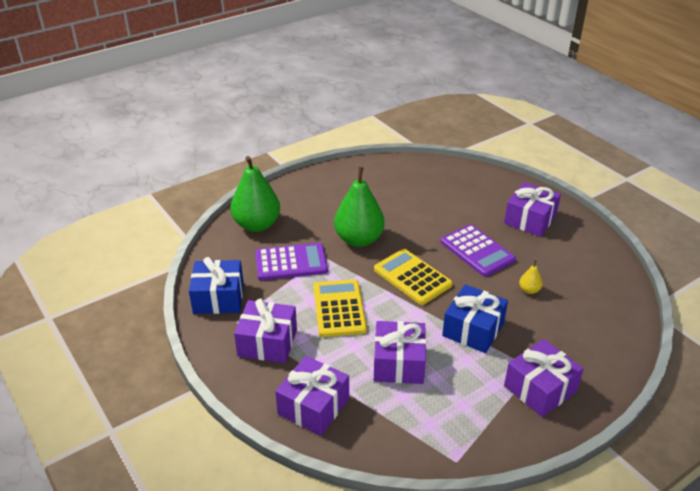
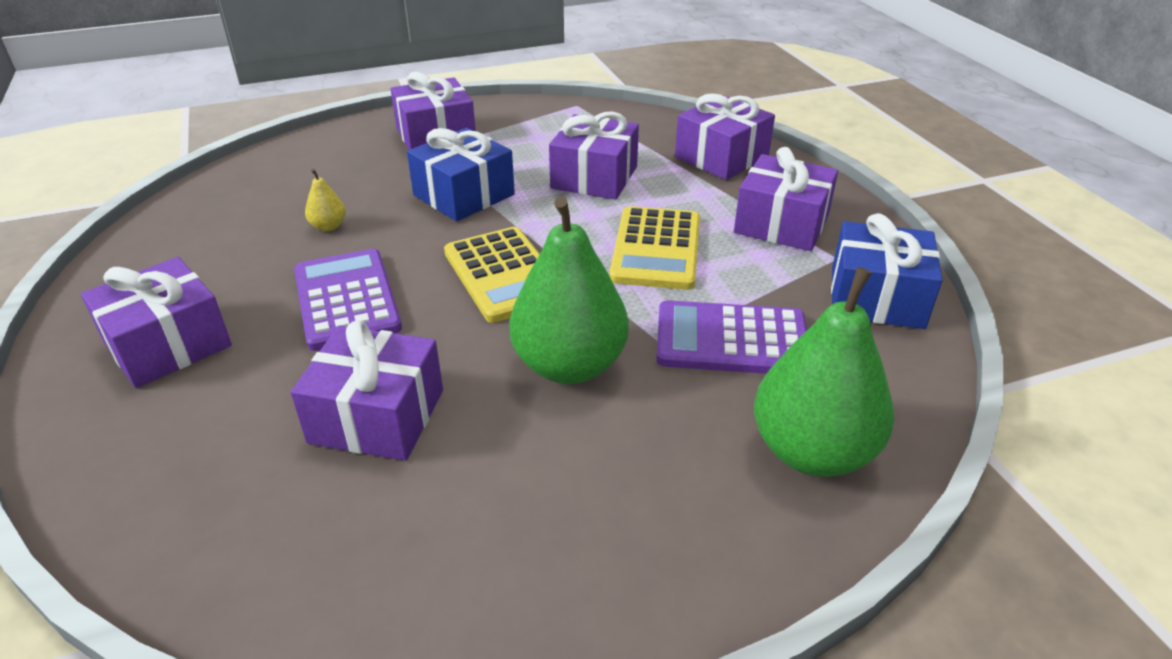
camera: 165 degrees left, 0 degrees up
(422, 210) = (377, 416): none -> purple gift

